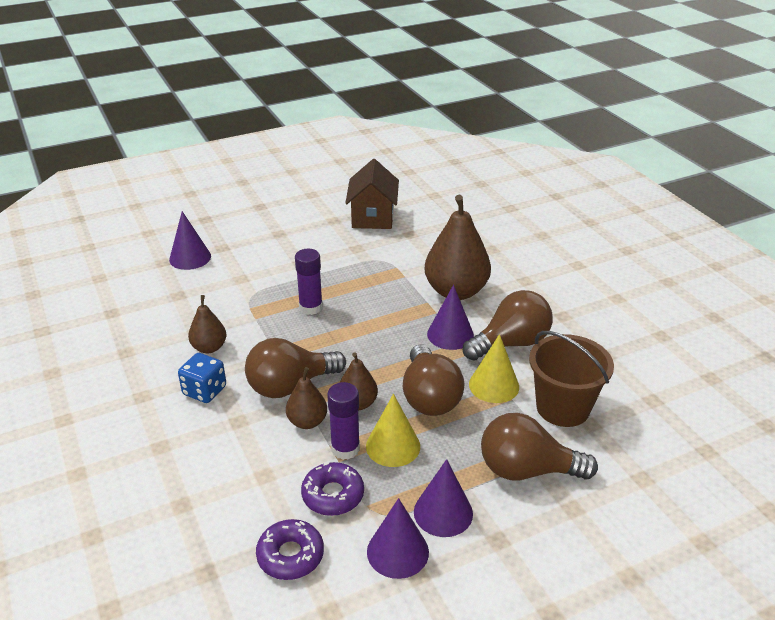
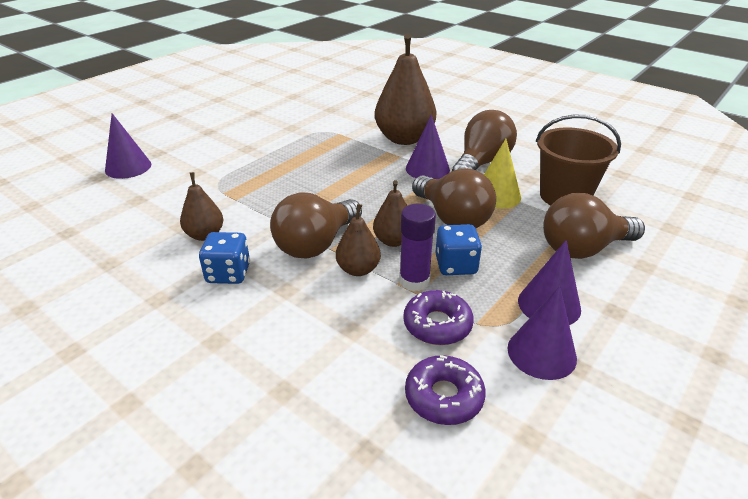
camera: 25 degrees left, 0 degrees up
(311, 307) = (285, 178): purple glue stick -> none
(373, 217) = (288, 104): brown house -> none
(393, 446) = (456, 265): yellow cone -> blue dice

